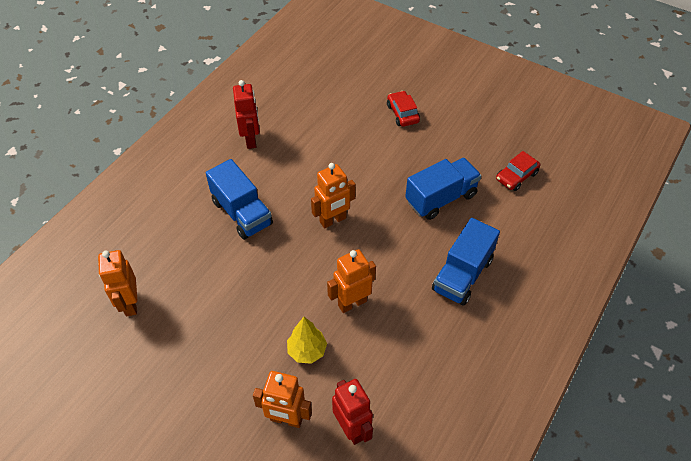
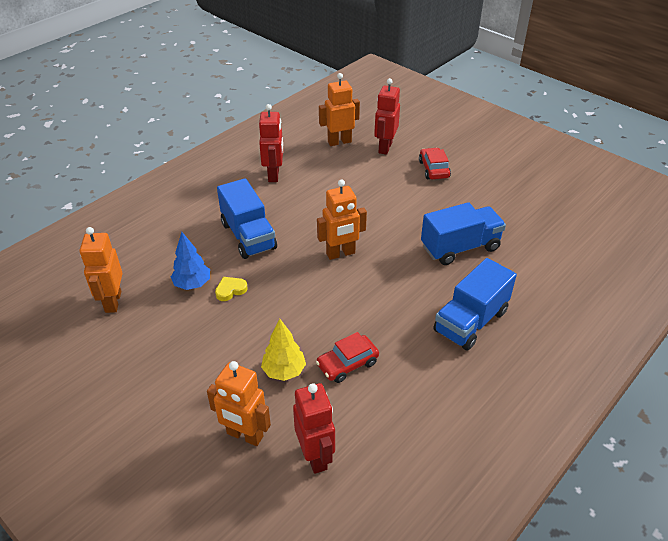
camera: 10 degrees right, 10 degrees down
(201, 274) = (192, 284): none -> blue tree
(239, 275) = (230, 290): none -> yellow heart
(352, 94) = (385, 147): none -> red robot
(352, 303) = (343, 332): orange robot -> orange robot (339, 142)
(516, 176) = (546, 237): red car -> red car (347, 364)

